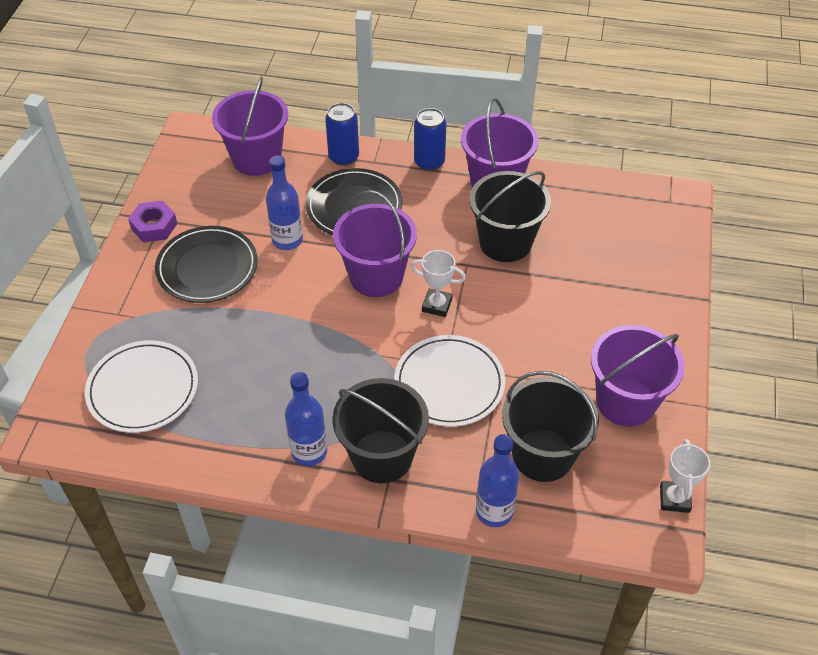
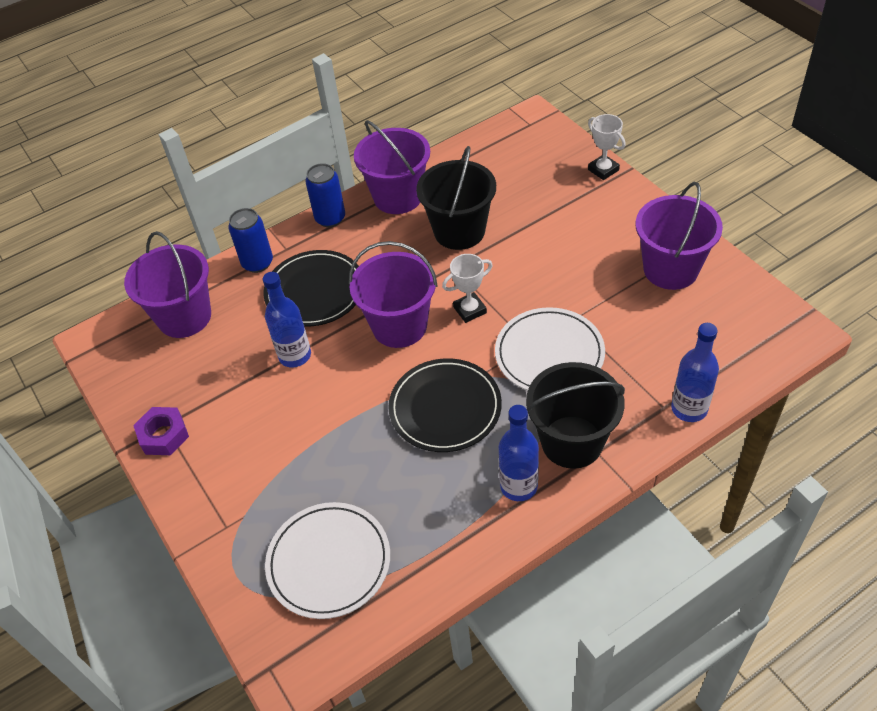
camera: 40 degrees left, 0 degrees up
(207, 267) = (255, 428): black plate -> black plate (445, 408)
(542, 455) = (668, 346): black bucket -> none
(674, 499) = (775, 303): white trophy -> white trophy (603, 170)

